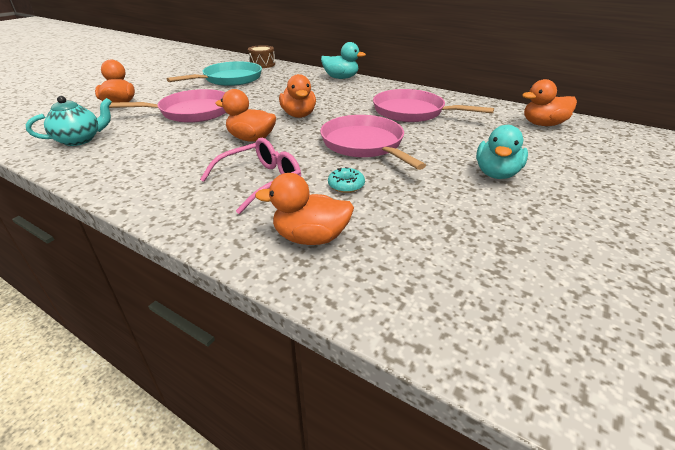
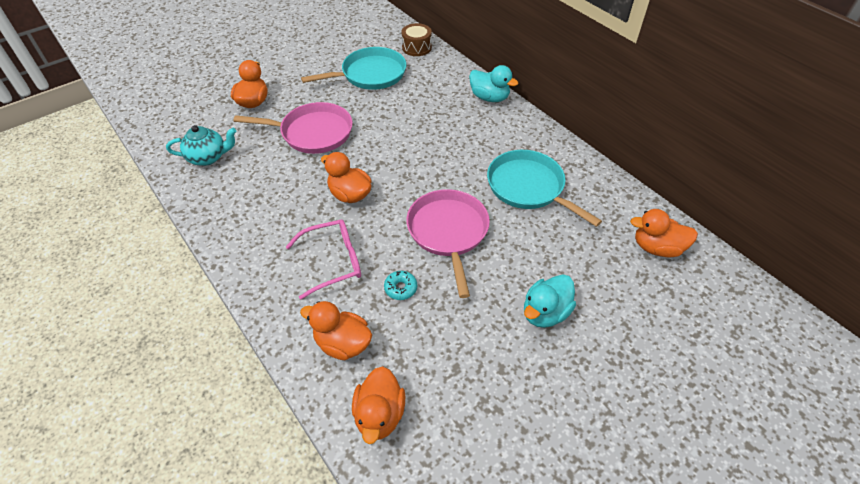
camera: 20 degrees right, 15 degrees up
(299, 115) = (410, 164): orange duck -> orange duck (379, 415)
(412, 112) = (528, 187): pink pan -> turquoise pan

